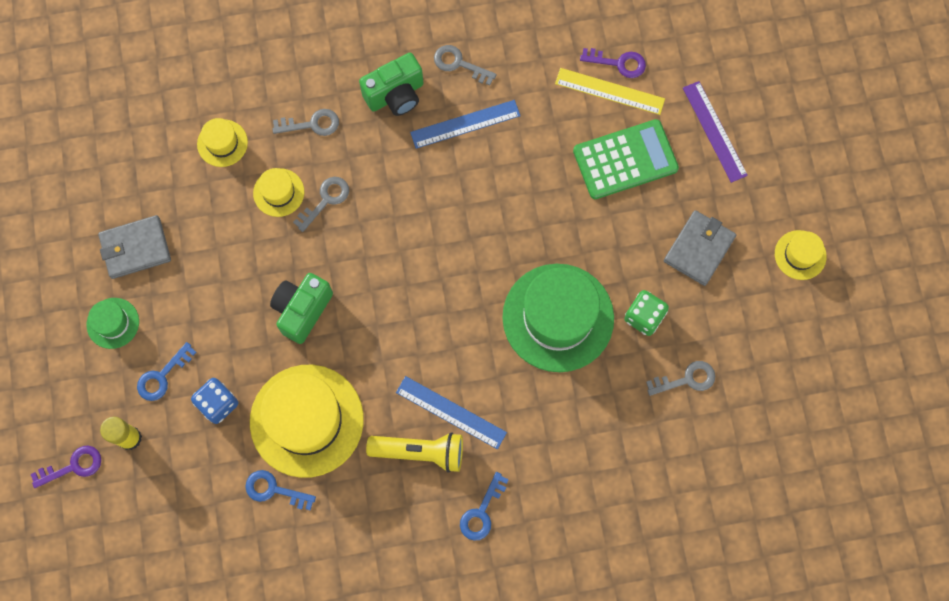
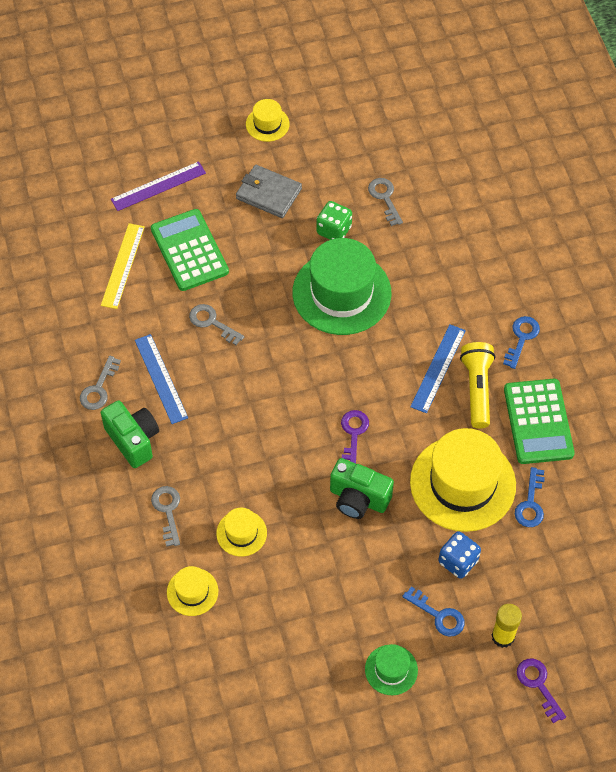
camera: 95 degrees left, 15 degrees down
(136, 248) = (311, 659): grey wallet -> none
(325, 200) = (246, 490): grey key -> grey key (212, 322)
(372, 514) = (538, 422): none -> green calculator
(482, 512) = (521, 338): blue key -> blue key turned 90 degrees counterclockwise
(618, 63) = (94, 260): purple key -> purple key (353, 434)

